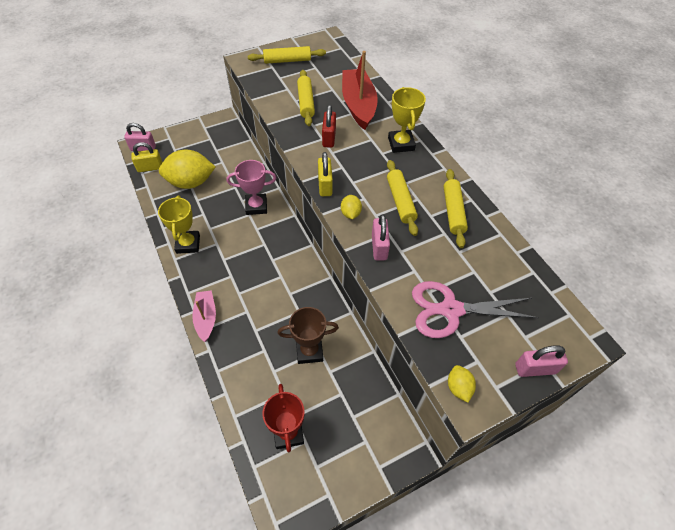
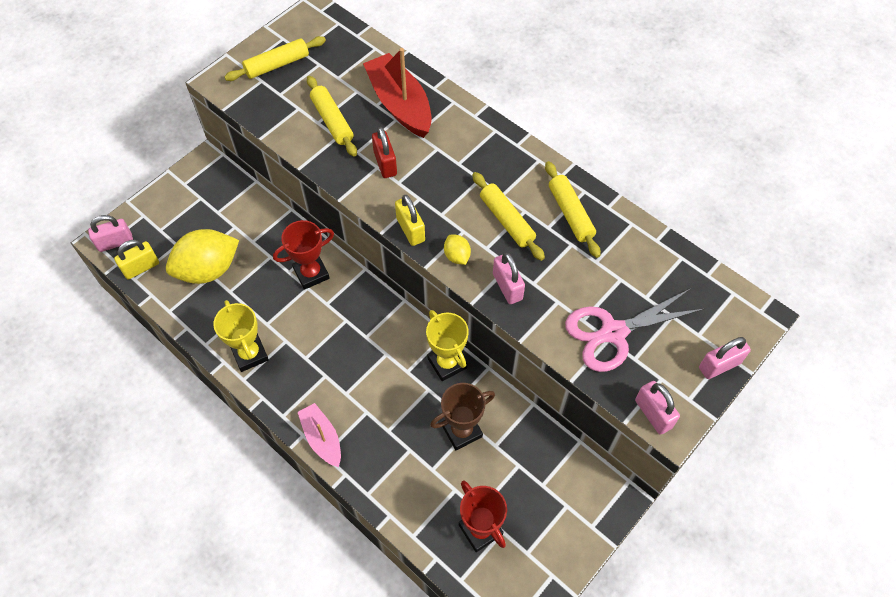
camera: 20 degrees left, 5 degrees up
(256, 206) = (311, 273): pink trophy -> red trophy
(401, 144) = (475, 143): yellow trophy -> yellow trophy (447, 363)
(458, 387) = (653, 414): yellow lemon -> pink padlock

